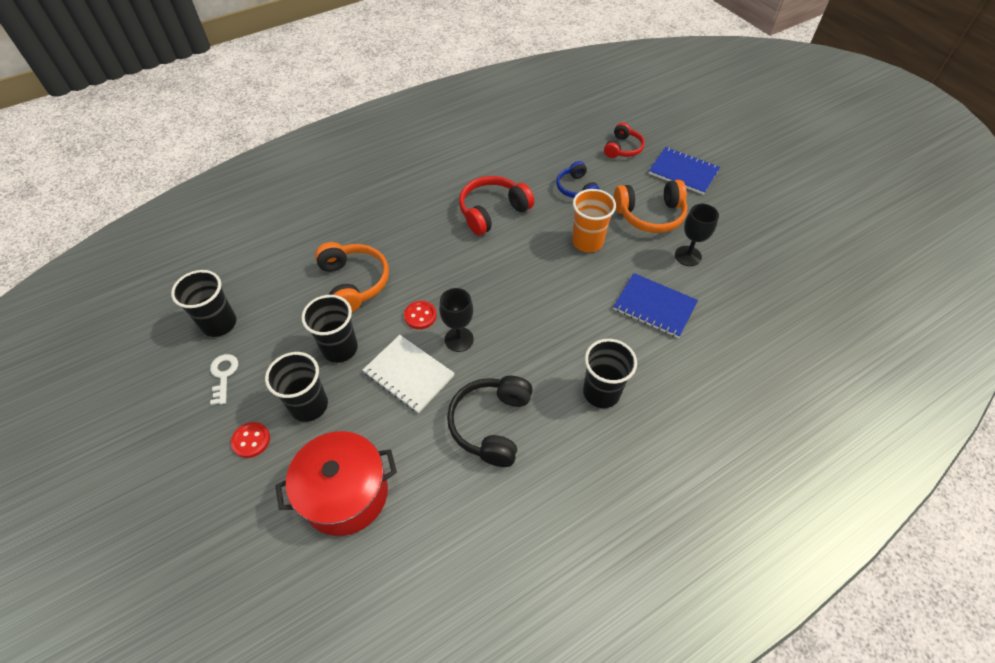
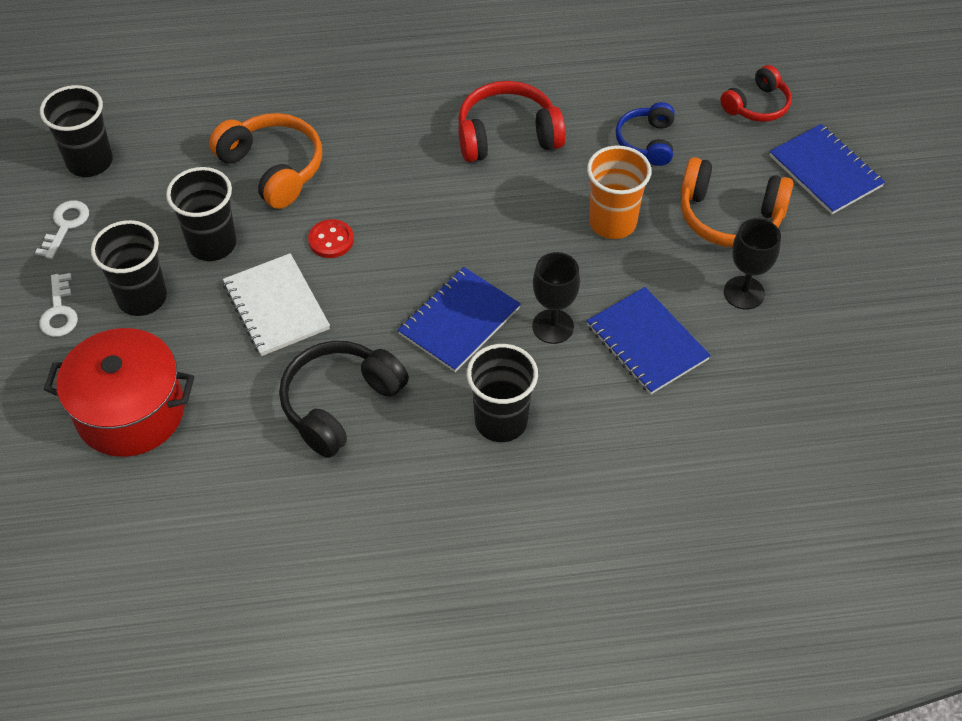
camera: 25 degrees right, 0 degrees up
(251, 440) = (59, 312): red button -> white key
(354, 283) = (273, 168): orange headphones -> orange headphones turned 45 degrees counterclockwise
(459, 339) = (362, 287): black goblet -> black goblet (553, 326)
(534, 337) = (459, 321): none -> blue notebook

